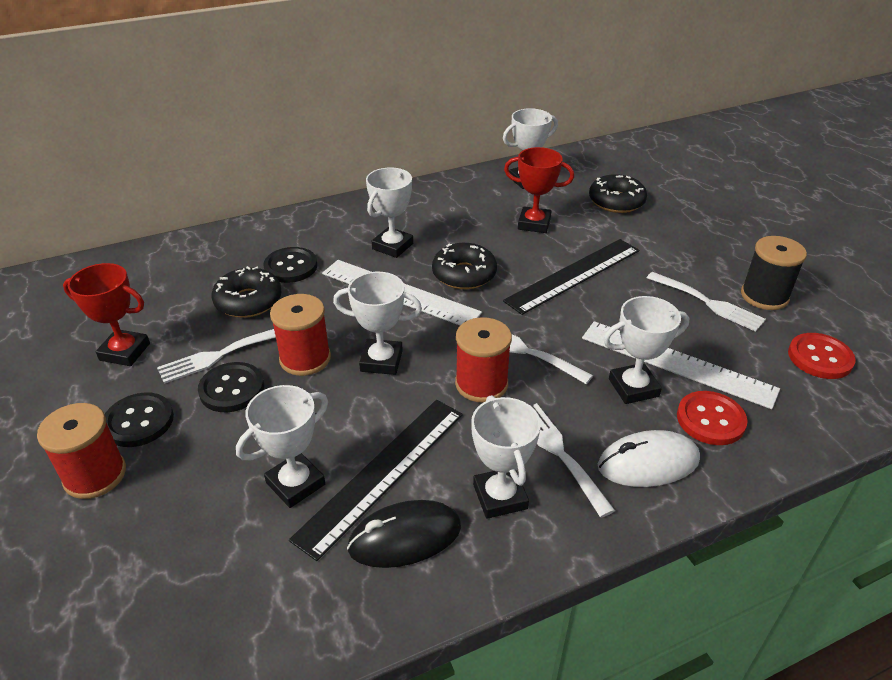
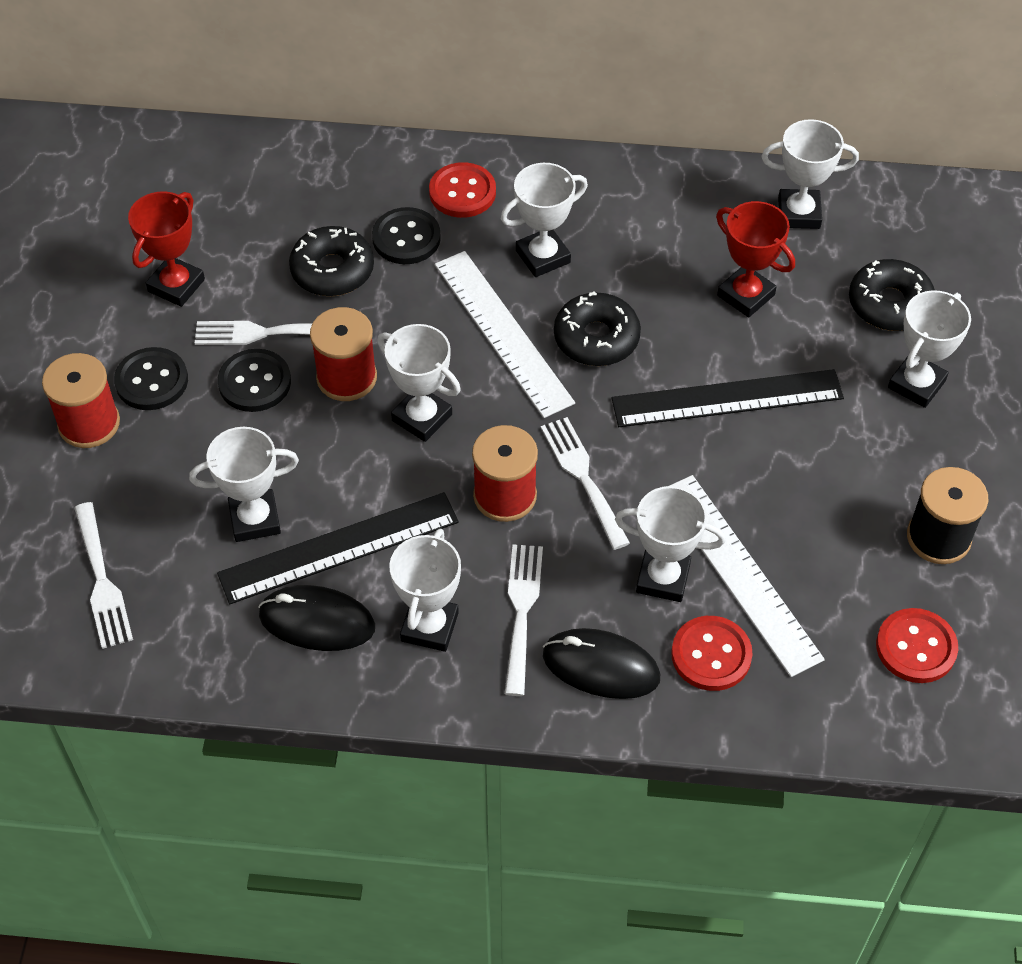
camera: 30 degrees right, 15 degrees up
(125, 352) = (176, 285): red trophy -> red trophy turned 75 degrees clockwise
(312, 232) = (462, 192): none -> red button
(648, 463) = (601, 667): white mouse -> black mouse
(669, 230) = (916, 384): none -> white trophy
(708, 303) = (856, 514): white fork -> white fork (102, 581)

